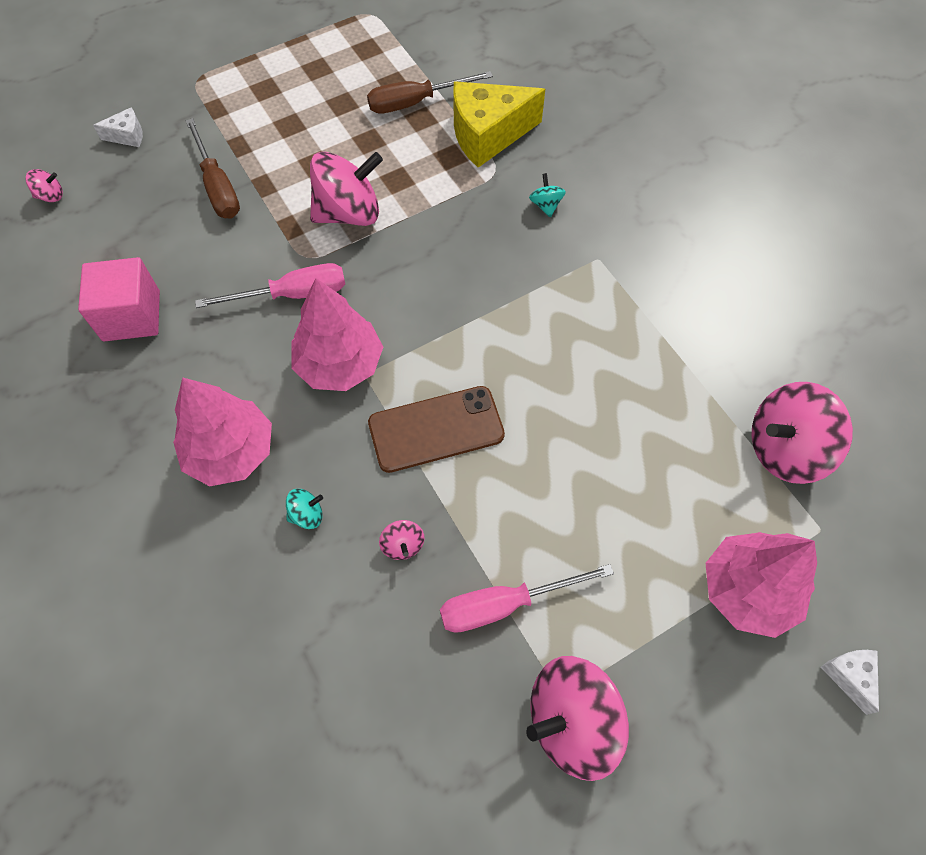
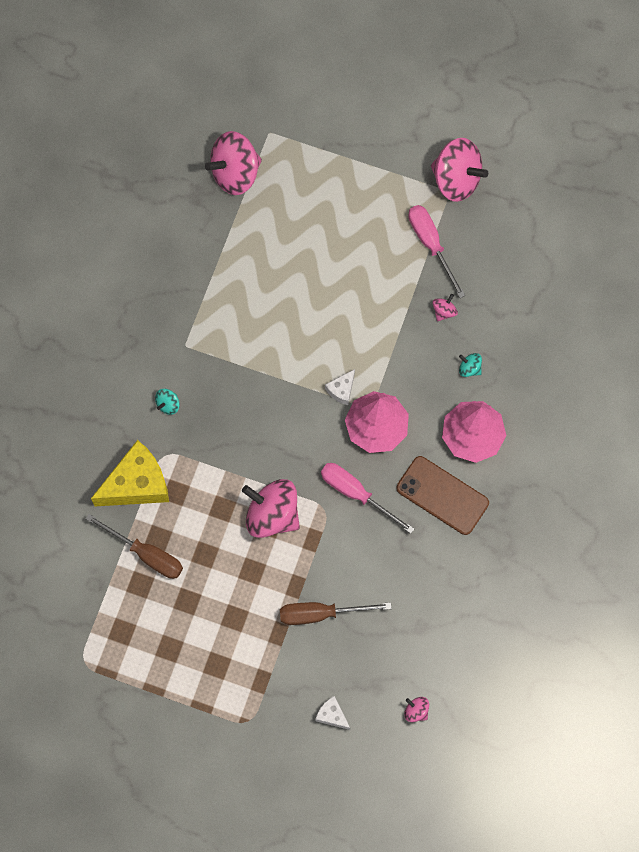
camera: 130 degrees left, 10 degrees up
(131, 316) = (447, 569): pink cube -> none
(218, 187) = (321, 613): brown screwdriver -> brown screwdriver turned 120 degrees counterclockwise
(436, 429) = (370, 346): brown phone -> brown phone (442, 495)
(488, 135) = (137, 484): yellow cheese -> yellow cheese turned 60 degrees counterclockwise
(504, 604) = (431, 244): pink screwdriver -> pink screwdriver turned 150 degrees counterclockwise
(748, 591) = (330, 146): pink tree -> none
(785, 449) = (235, 173): pink spinning top -> pink spinning top turned 120 degrees clockwise
(849, 676) = (336, 83): white cheese -> white cheese (341, 390)

